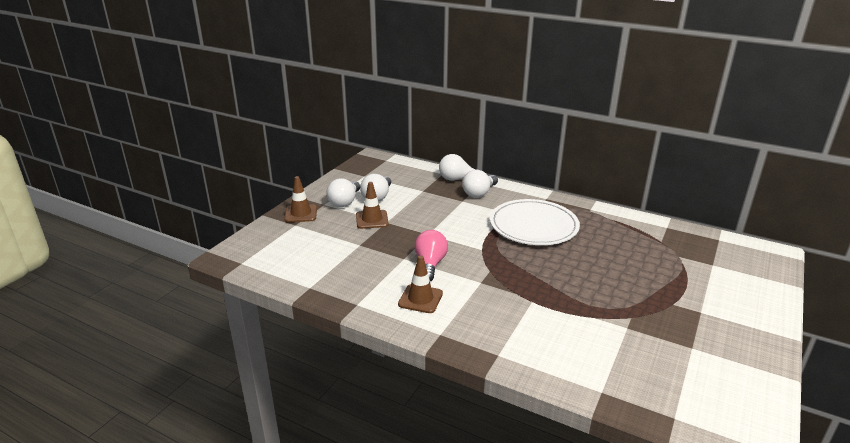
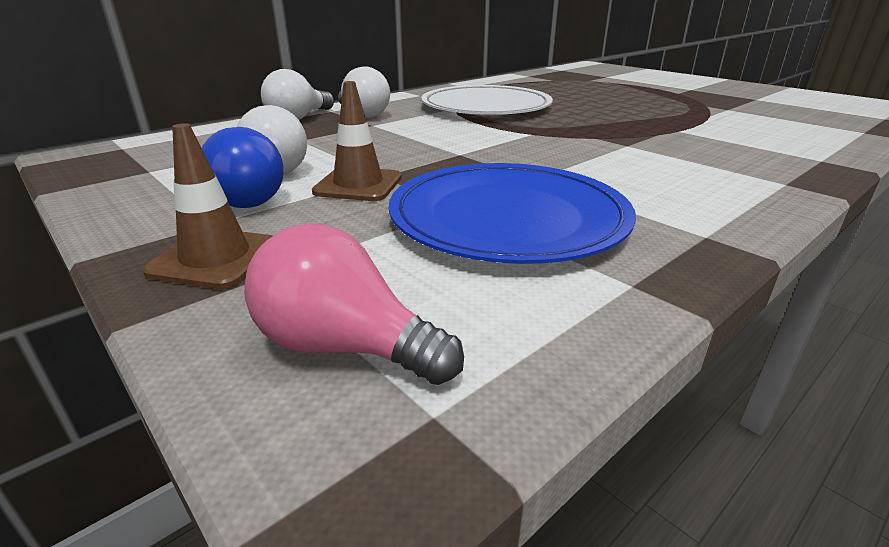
camera: 70 degrees left, 0 degrees up
(345, 202) = (239, 200): white light bulb -> blue light bulb
(354, 257) = (508, 218): none -> blue plate
(420, 299) = (679, 182): brown traffic cone -> none
(430, 264) = (565, 164): pink light bulb -> pink light bulb (345, 347)

